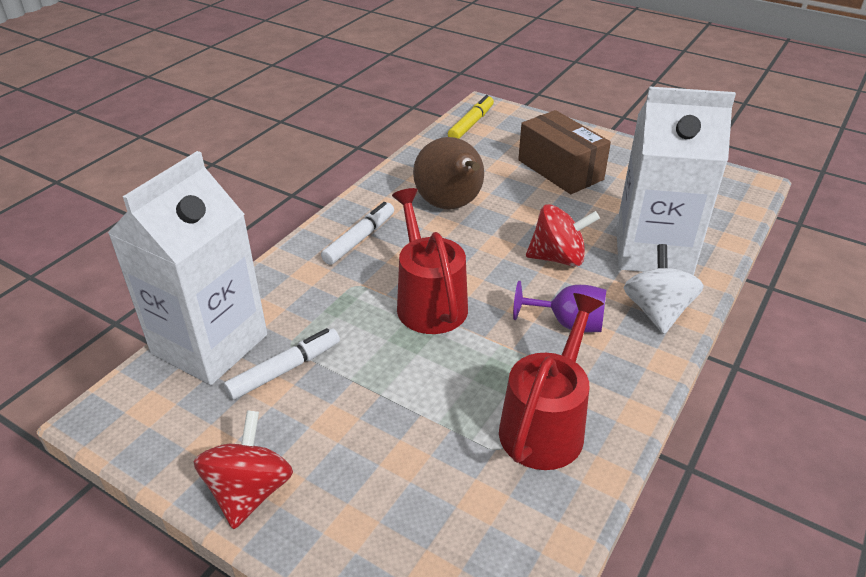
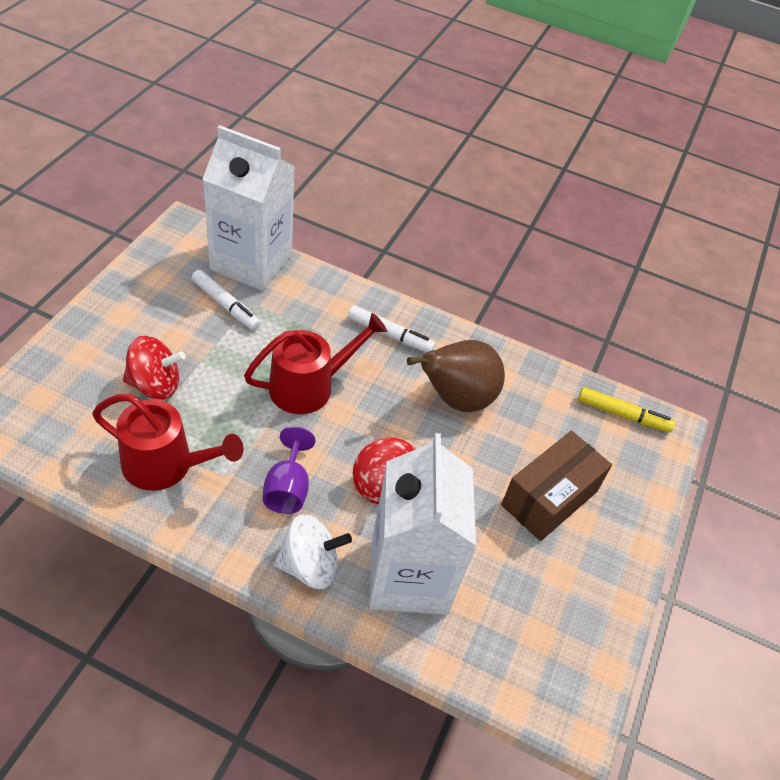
camera: 75 degrees right, 10 degrees up
(249, 491) = (116, 302): red spinning top -> red spinning top (155, 385)

